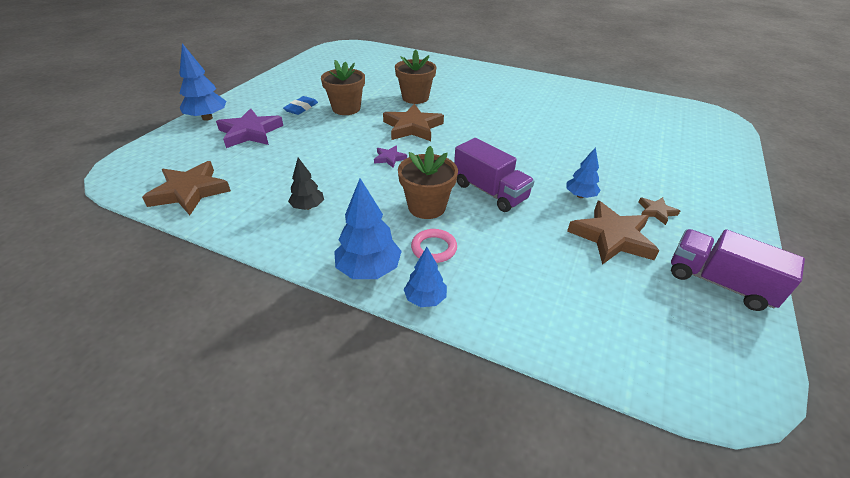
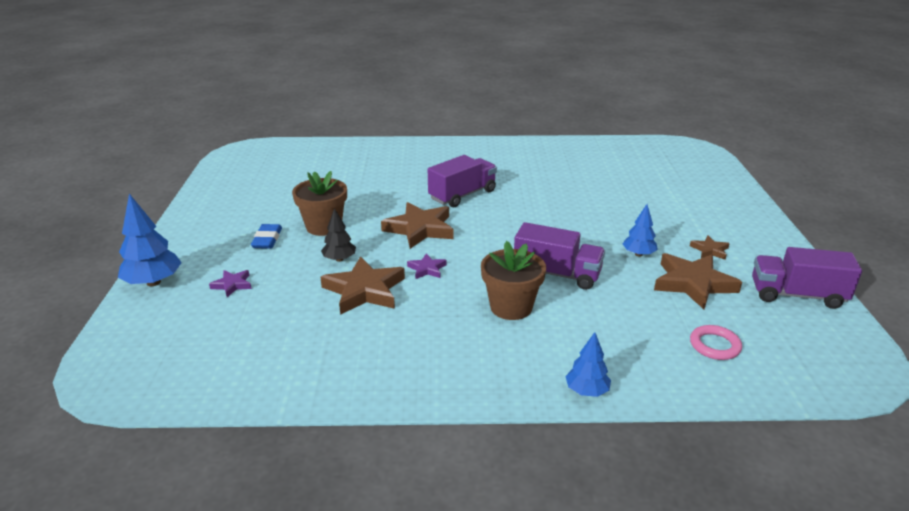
camera: 25 degrees left, 10 degrees down
(190, 191) = (229, 373): brown star -> brown star (364, 290)
(250, 132) = (232, 285): purple star -> purple star, size x0.49
(308, 207) = (389, 345): black tree -> black tree (339, 259)
(369, 269) = (511, 384): blue tree -> none
(415, 98) = (392, 195): brown flower pot -> none
(434, 248) = (553, 344): pink ring -> pink ring (714, 345)
(469, 110) = (462, 195): none -> purple truck

